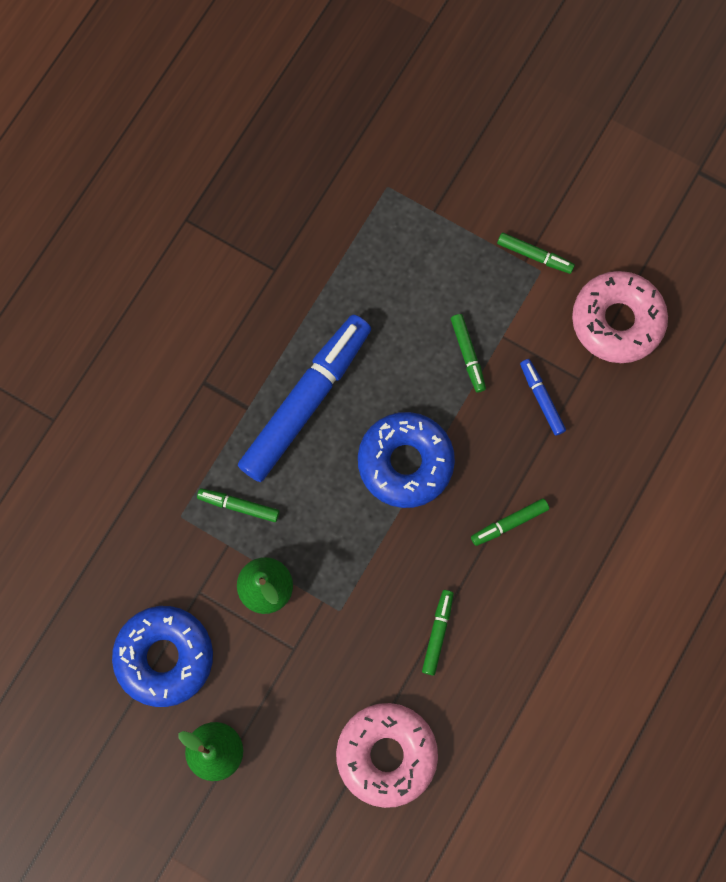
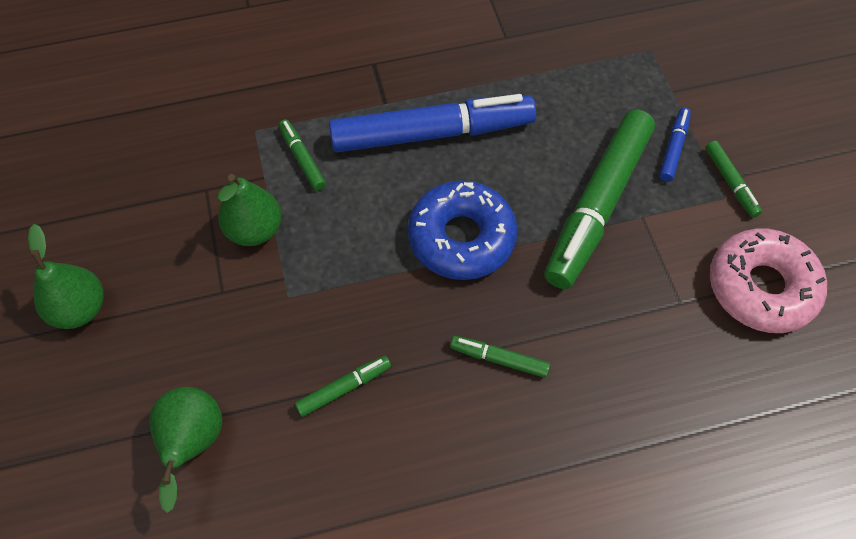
camera: 45 degrees right, 15 degrees down
(165, 657) = (129, 209): blue donut -> none
(386, 754) = (193, 443): pink donut -> green pear
(467, 355) = (597, 206): green marker -> green marker, size x2.34
(541, 398) = (629, 289): blue marker -> blue marker (673, 148)

